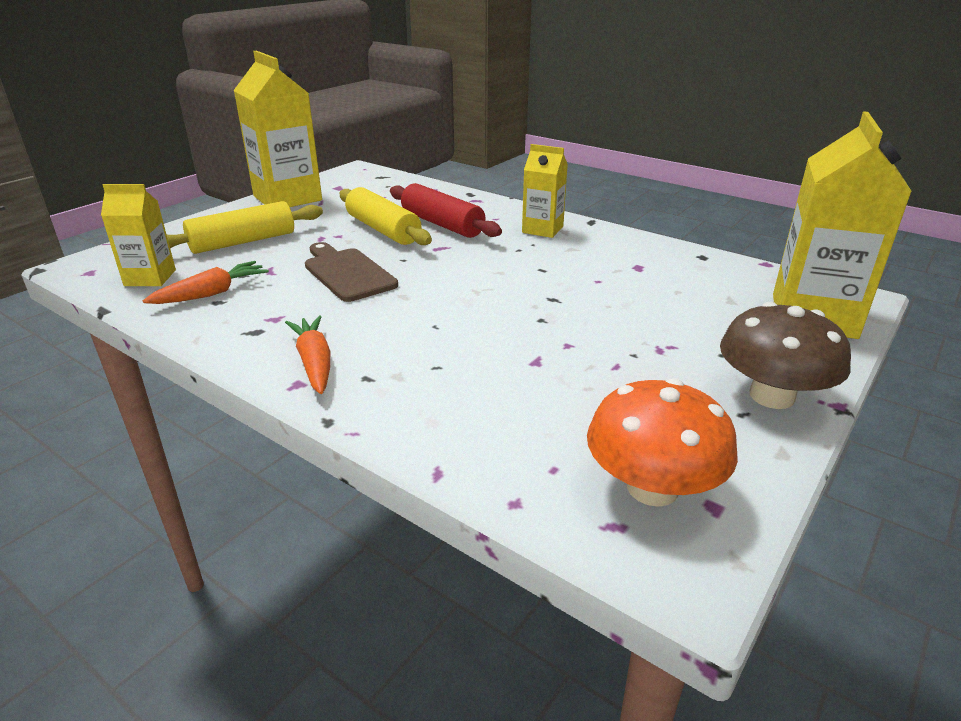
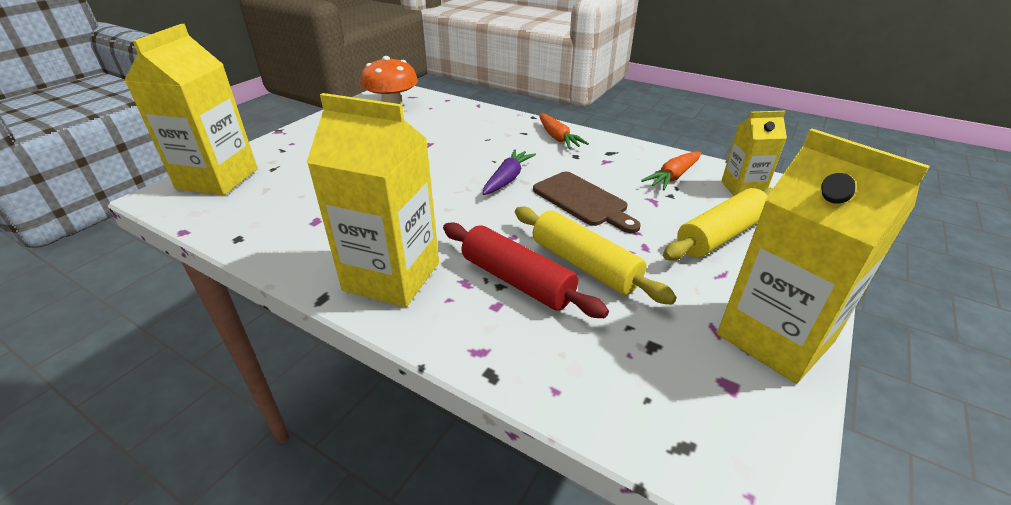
camera: 175 degrees right, 5 degrees up
(424, 299) = (507, 179): none -> purple carrot
(542, 229) = (392, 276): yellow carton -> yellow carton, size x1.79
(771, 396) = (308, 133): brown mushroom -> none

